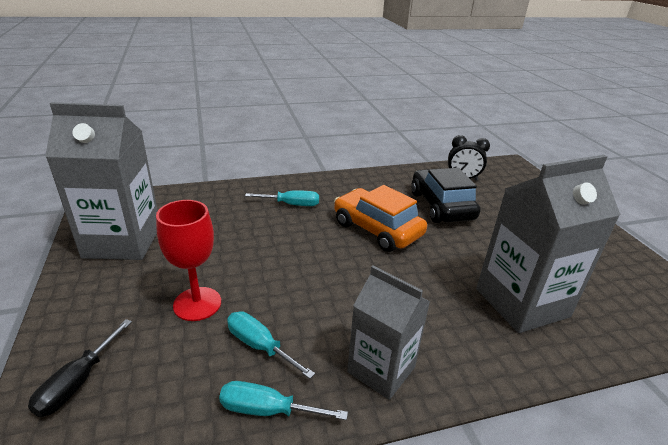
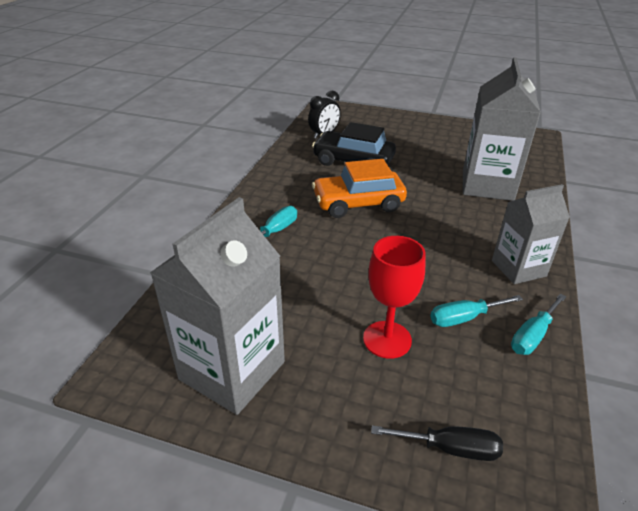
camera: 55 degrees left, 5 degrees up
(77, 382) = (450, 448): black screwdriver -> black screwdriver turned 45 degrees counterclockwise

